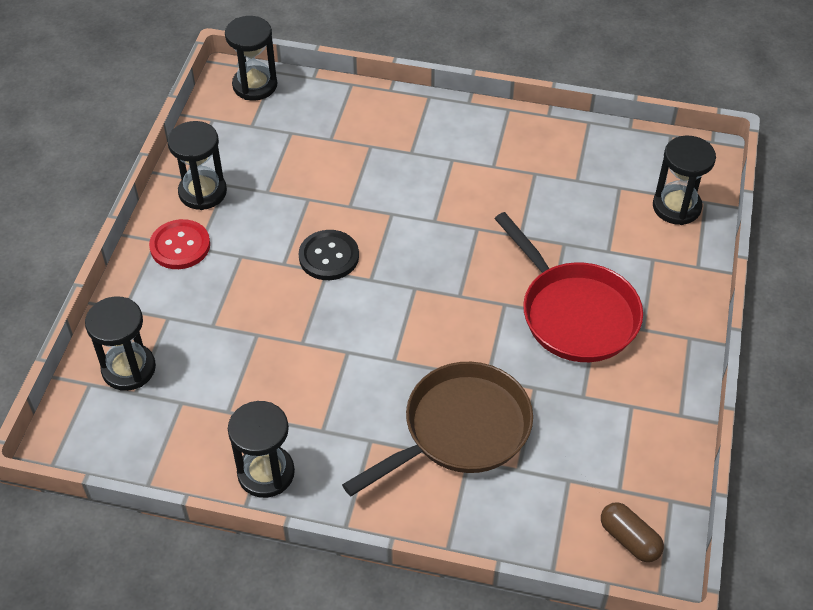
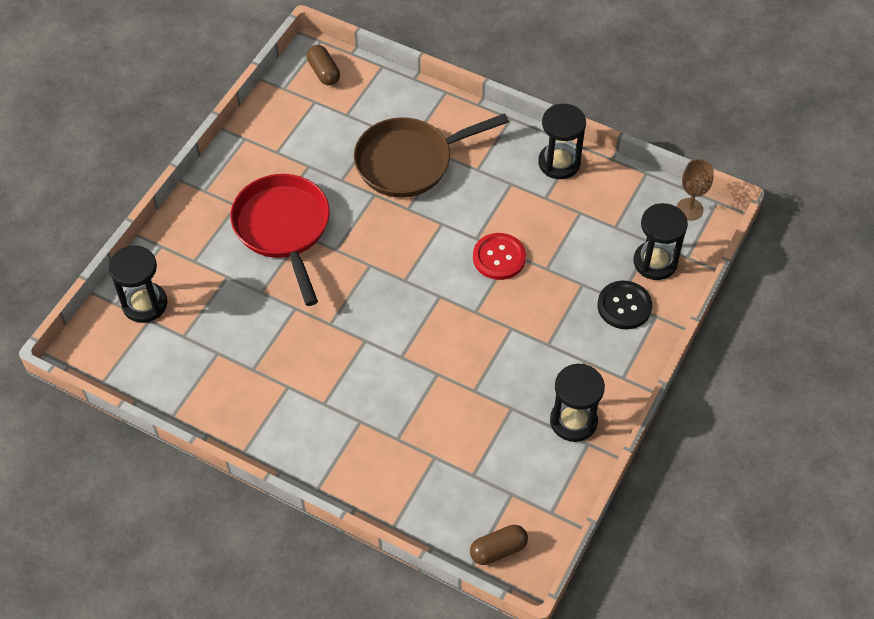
camera: 165 degrees left, 5 degrees up
(87, 446) = (689, 209): none -> brown goblet
(180, 246) = (601, 366): red button -> red button (499, 257)
(255, 85) = (498, 550): black hourglass -> brown capsule
(329, 256) = (470, 325): black button -> black button (624, 306)

